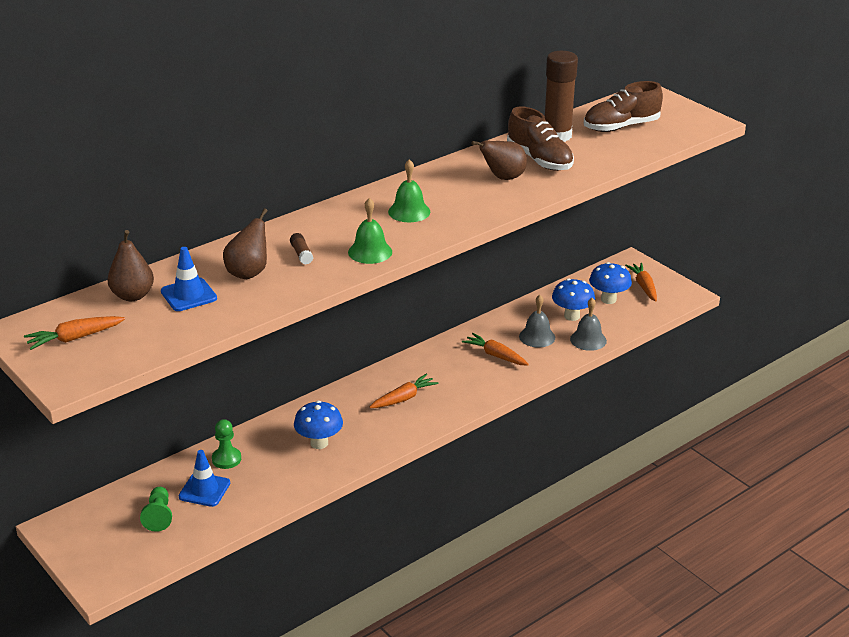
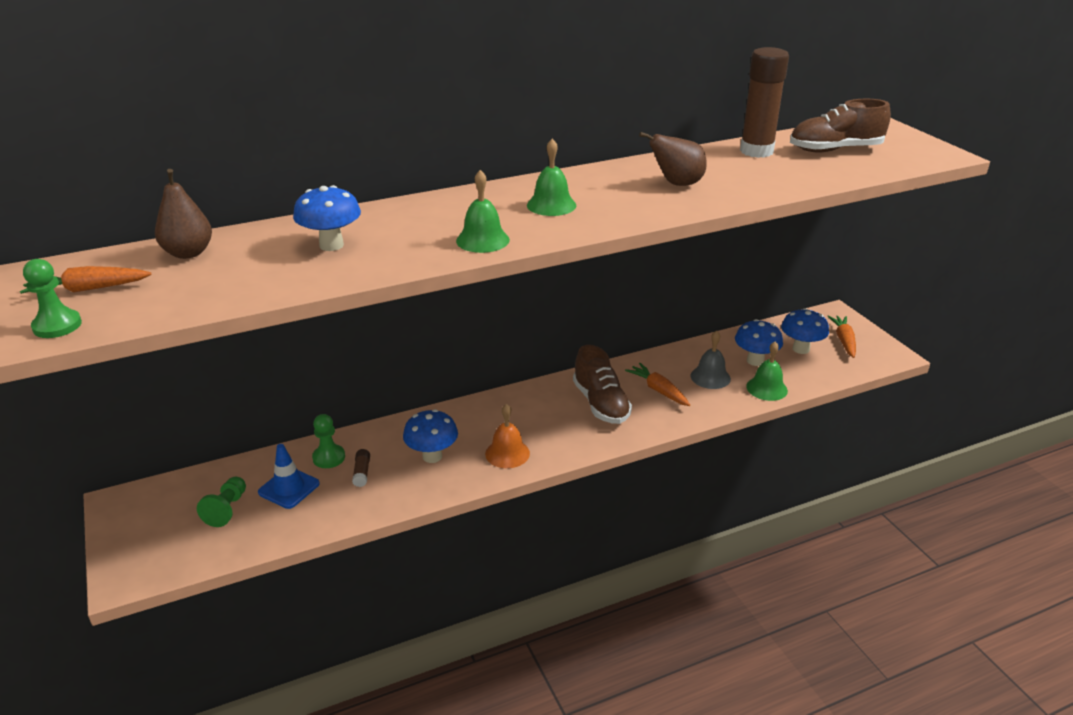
camera: 15 degrees right, 0 degrees up
(77, 371) = (57, 326): none -> green pawn
(188, 295) = (248, 260): blue traffic cone -> none
(248, 273) = (331, 245): brown pear -> blue mushroom
(301, 254) = (403, 233): brown glue stick -> brown glue stick (362, 472)
(384, 430) = (507, 453): none -> orange bell
(404, 398) = (542, 421): orange carrot -> none
(539, 160) = (727, 171): brown shoe -> brown shoe (601, 404)
(588, 340) = (766, 388): grey bell -> green bell

